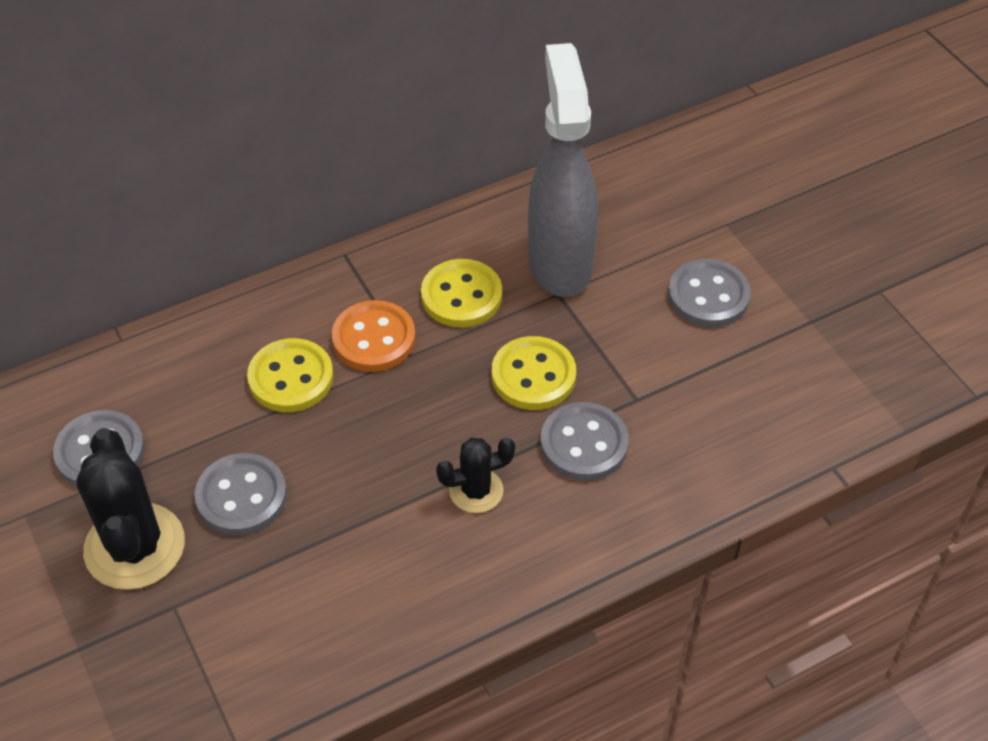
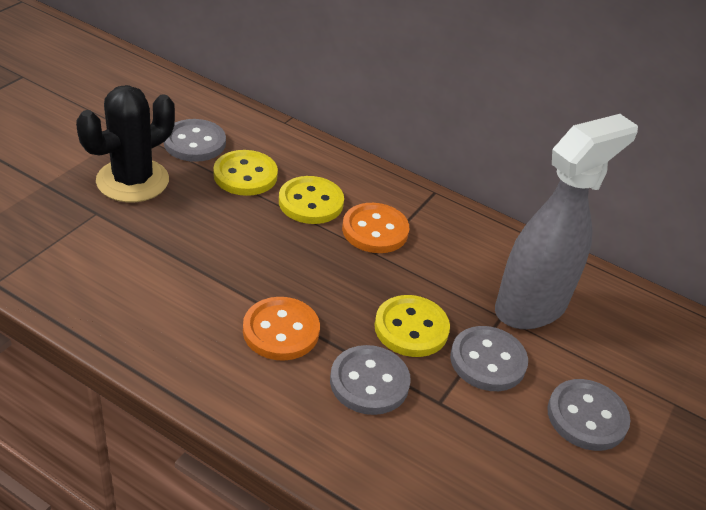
camera: 55 degrees right, 10 degrees down
(241, 496) = (199, 213): grey button -> grey button (488, 361)
(461, 296) = (451, 262): yellow button -> yellow button (245, 175)
(476, 491) = (281, 331): black cactus -> orange button

